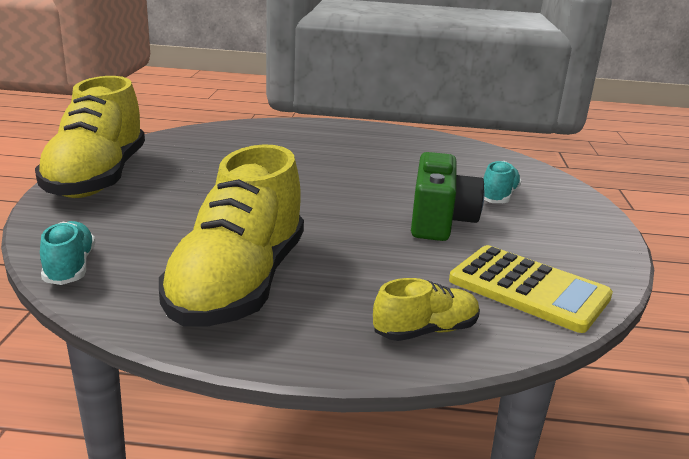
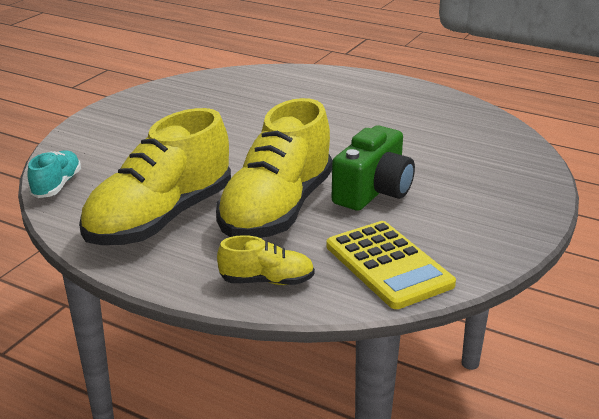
camera: 25 degrees right, 5 degrees up
(97, 178) = (124, 112): yellow shoe -> yellow shoe (277, 210)
(498, 196) = (457, 176): turquoise shoe -> none

